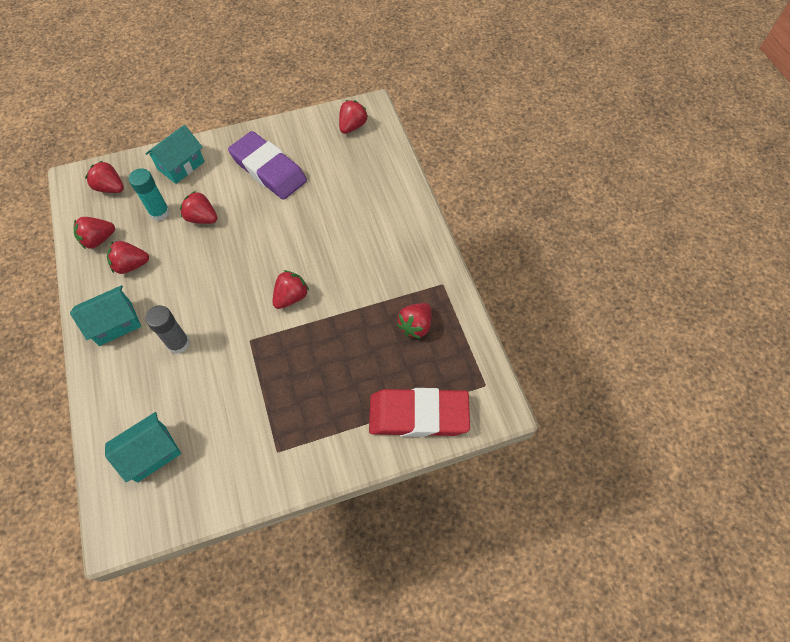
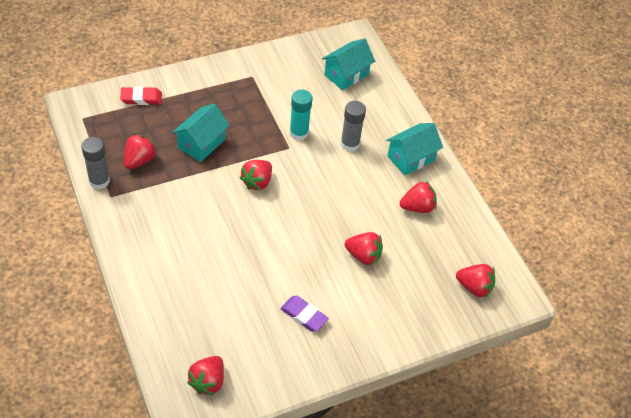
camera: 170 degrees right, 10 degrees down
(98, 239) = (460, 231): red strawberry -> none
(159, 212) = (410, 260): turquoise glue stick -> turquoise glue stick (298, 133)
(181, 165) = (407, 317): turquoise house -> turquoise house (201, 143)
(268, 169) = (304, 315): purple eraser -> purple eraser, size x0.51
(418, 415) = (141, 98): red eraser -> red eraser, size x0.51
(456, 301) = (99, 181): none -> grey glue stick

